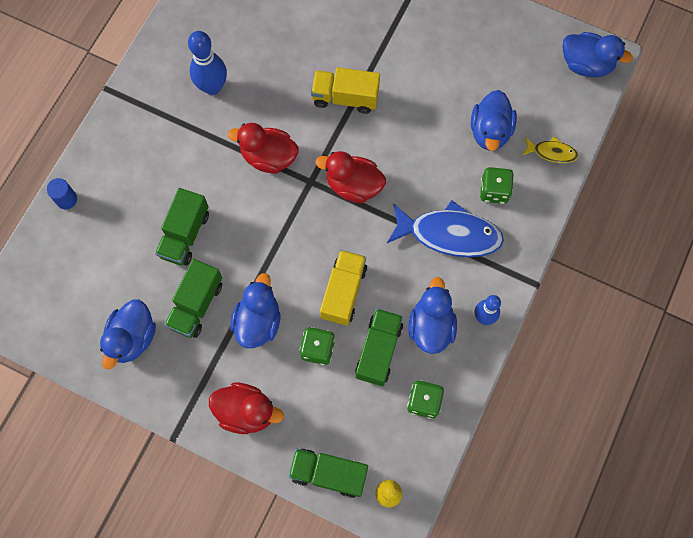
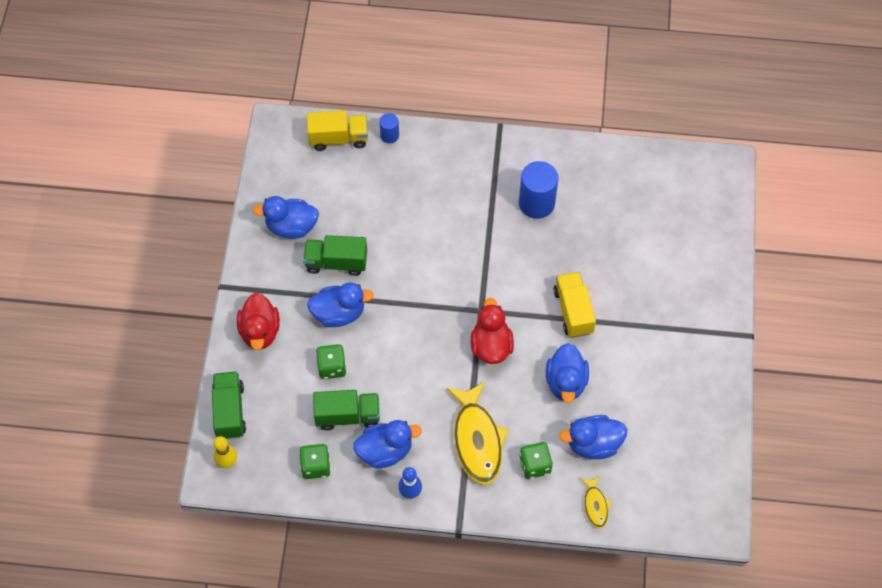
camera: 70 degrees right, 10 degrees down
(185, 234) = (393, 232): green truck -> none
(212, 87) = (536, 203): blue bowling pin -> blue cylinder
(268, 157) = (489, 270): red duck -> none
(343, 292) = (389, 371): yellow truck -> yellow truck (338, 138)
(449, 234) = (477, 440): blue fish -> yellow fish
(586, 64) = (703, 511): blue duck -> blue duck (566, 382)

